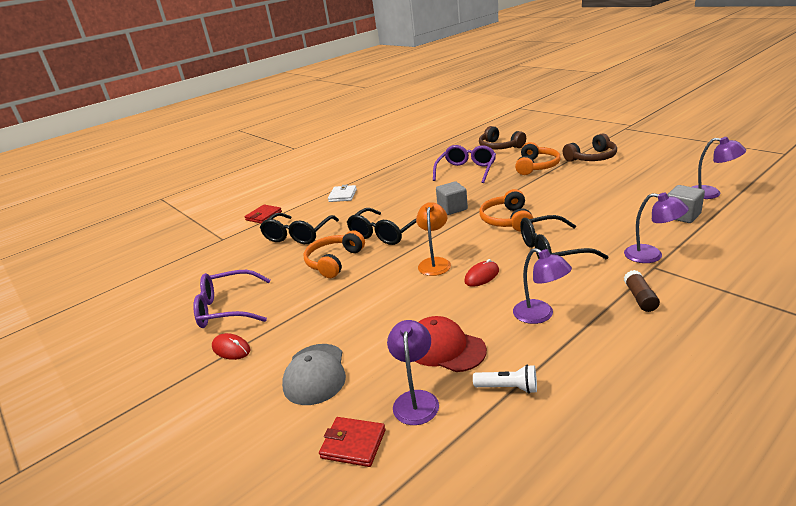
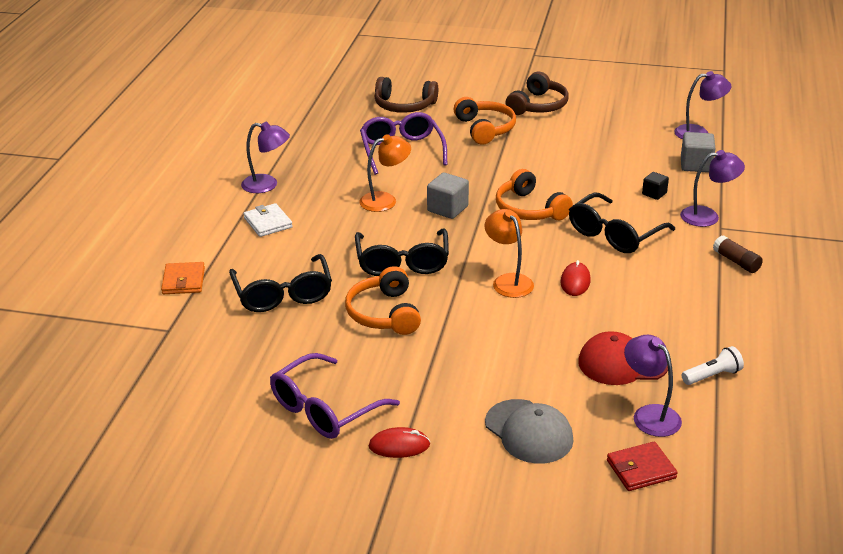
camera: 40 degrees left, 5 degrees up
(264, 216) = (183, 281): red wallet -> orange wallet
(421, 196) = (385, 200): none -> orange lamp
(540, 315) = (672, 304): purple lamp -> purple lamp (267, 185)
(620, 229) = (654, 194): none -> black cube

